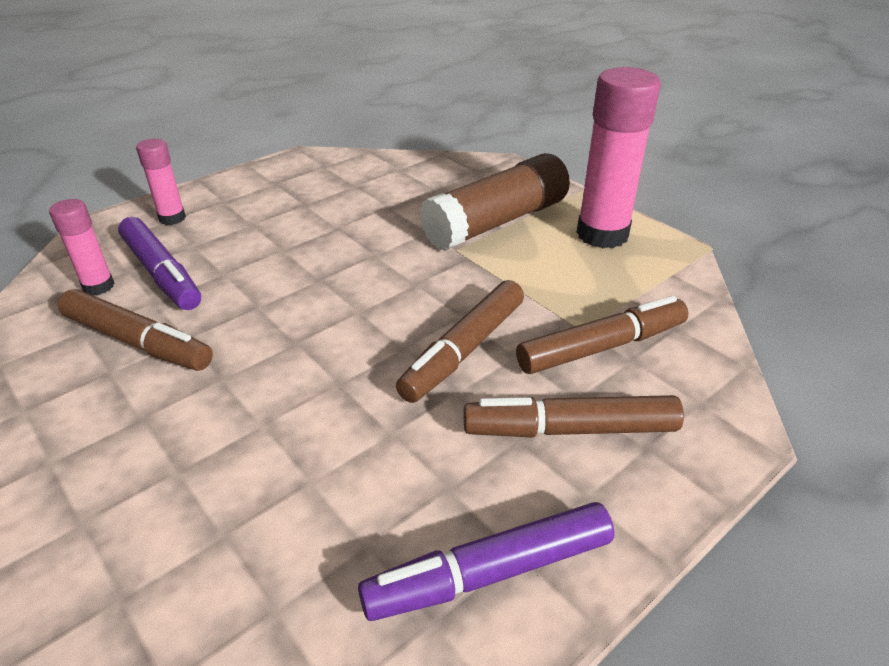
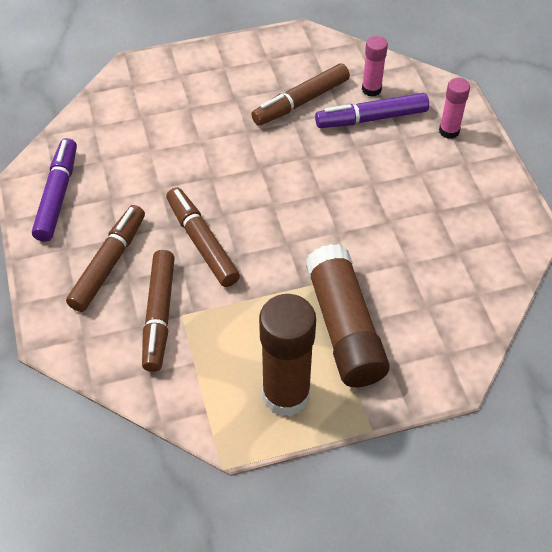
camera: 115 degrees right, 15 degrees up
(602, 234) = (286, 395): pink glue stick -> brown glue stick

